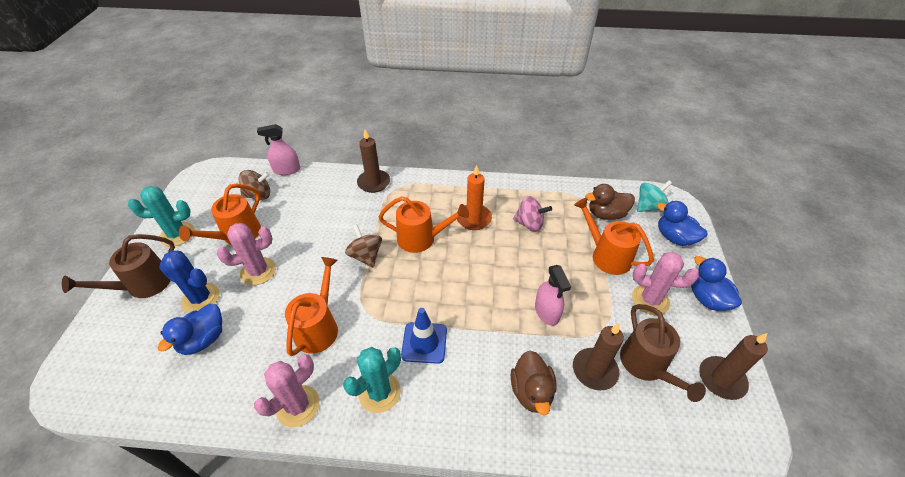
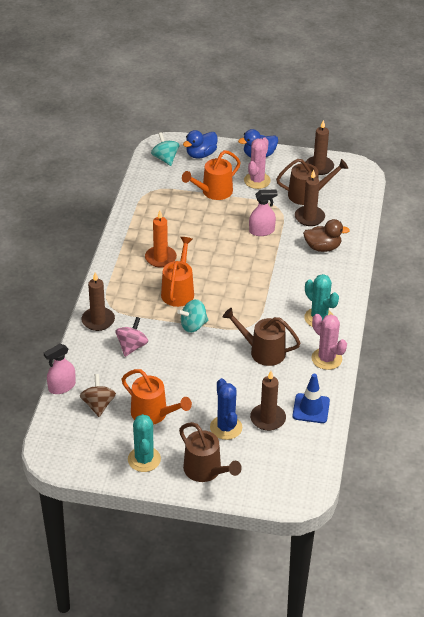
camera: 85 degrees left, 5 degrees down
(201, 298) = (226, 427): blue cactus -> blue cactus turned 45 degrees counterclockwise
(203, 339) = (268, 419): blue duck -> brown candle
(258, 271) = (200, 393): pink cactus -> none
(287, 170) = (62, 387): pink spray bottle -> pink spray bottle turned 60 degrees clockwise
(319, 327) = (262, 351): orange watering can -> brown watering can
(366, 256) = (193, 325): brown spinning top -> turquoise spinning top
(424, 342) = (282, 294): blue traffic cone -> blue traffic cone (311, 408)
(529, 224) = (172, 226): pink spinning top -> pink spinning top (132, 346)
(606, 214) = (169, 183): brown duck -> none

